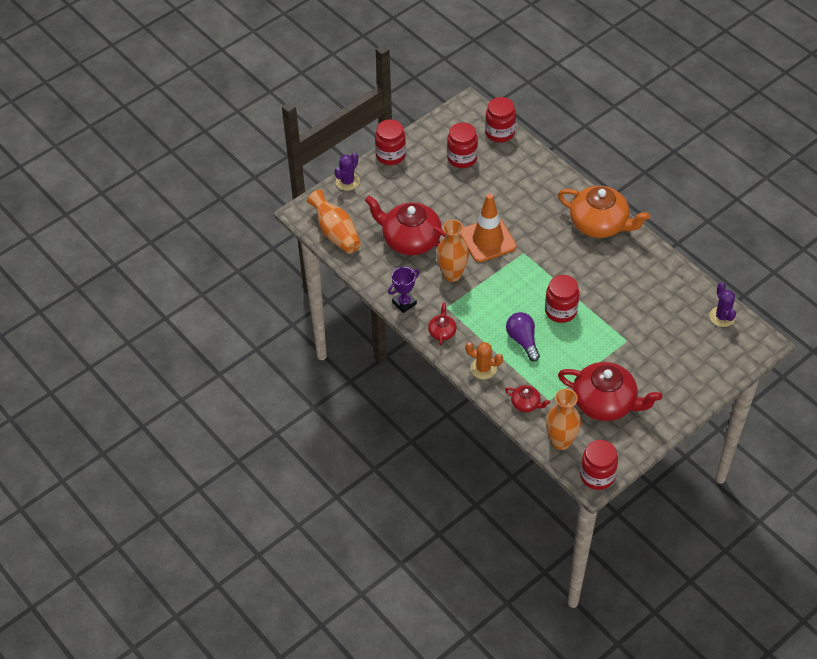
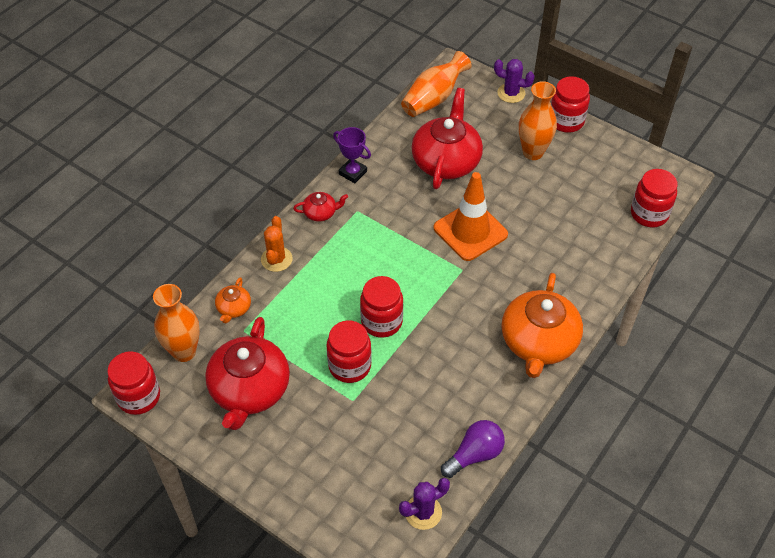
camera: 75 degrees right, 0 degrees up
(452, 274) = (407, 207): orange vase -> orange vase (533, 152)
(462, 158) = (590, 185): red jar -> red jar (349, 366)
(523, 340) = (326, 290): purple light bulb -> purple light bulb (474, 455)
(526, 403) = (234, 308): red teapot -> orange teapot

